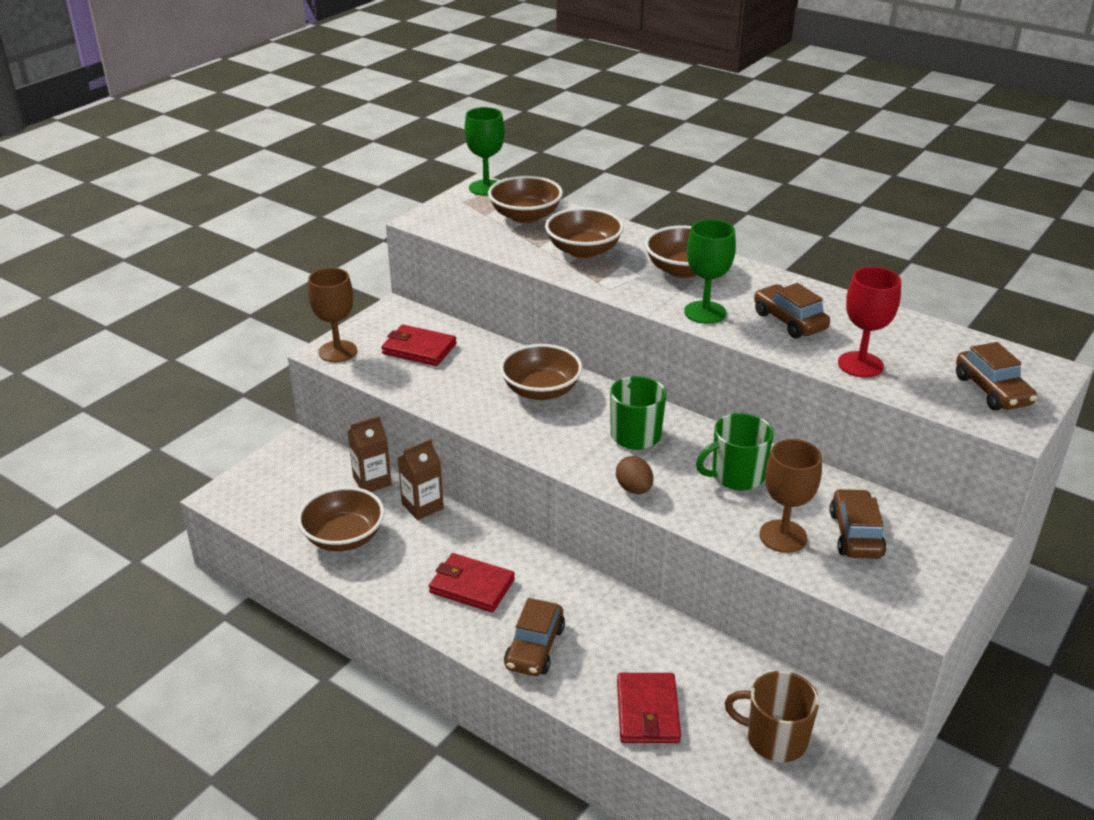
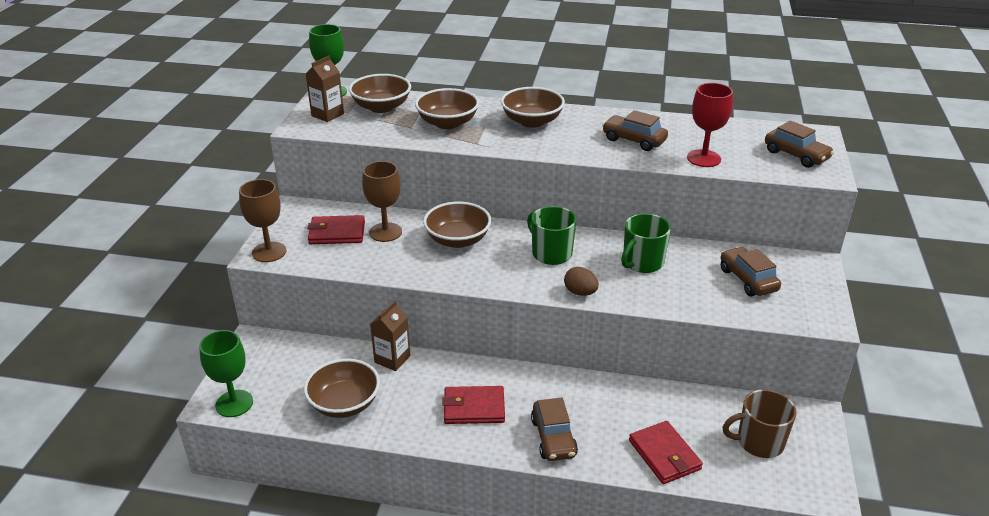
camera: 25 degrees left, 0 degrees up
(372, 481) = (337, 352): brown carton -> brown carton (327, 115)
(705, 312) = (572, 147): green goblet -> green goblet (234, 403)
(783, 536) = (704, 295): brown goblet -> brown goblet (385, 232)

